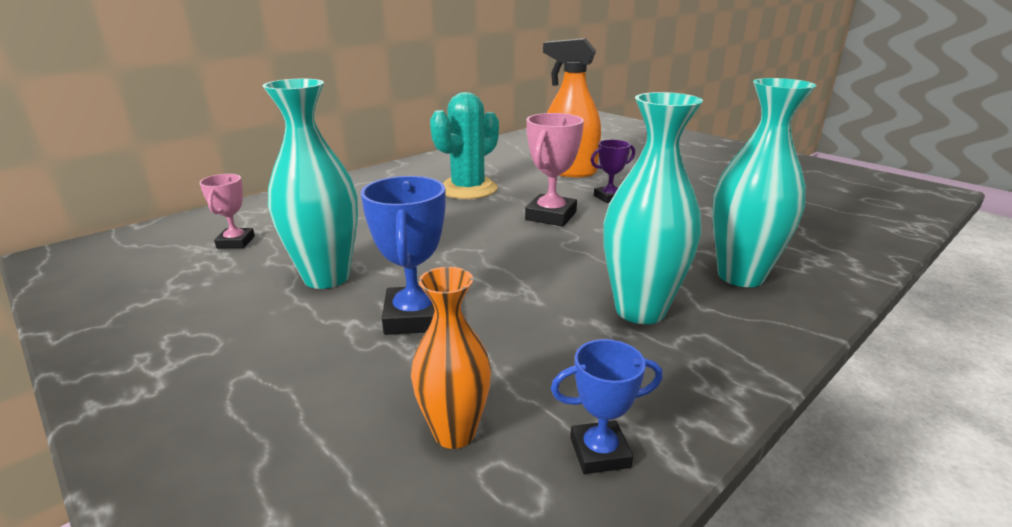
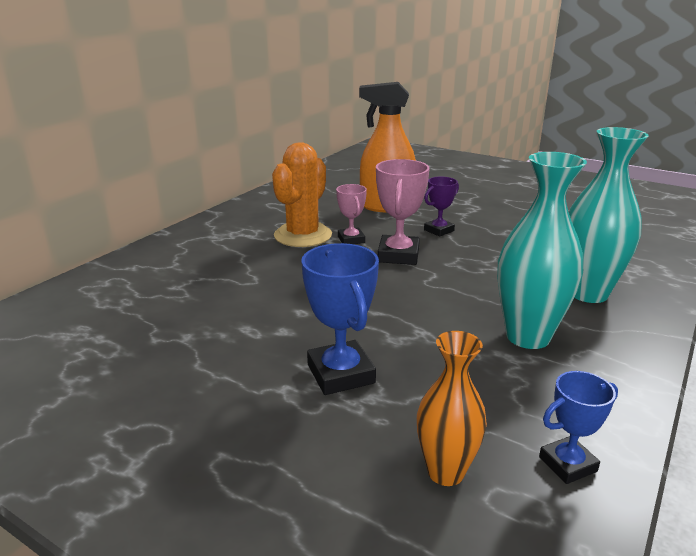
camera: 15 degrees left, 0 degrees up
(236, 242) = (103, 323): pink trophy -> pink trophy (351, 239)
(326, 277) = (228, 347): turquoise vase -> none
(468, 189) = (303, 235): turquoise cactus -> orange cactus

